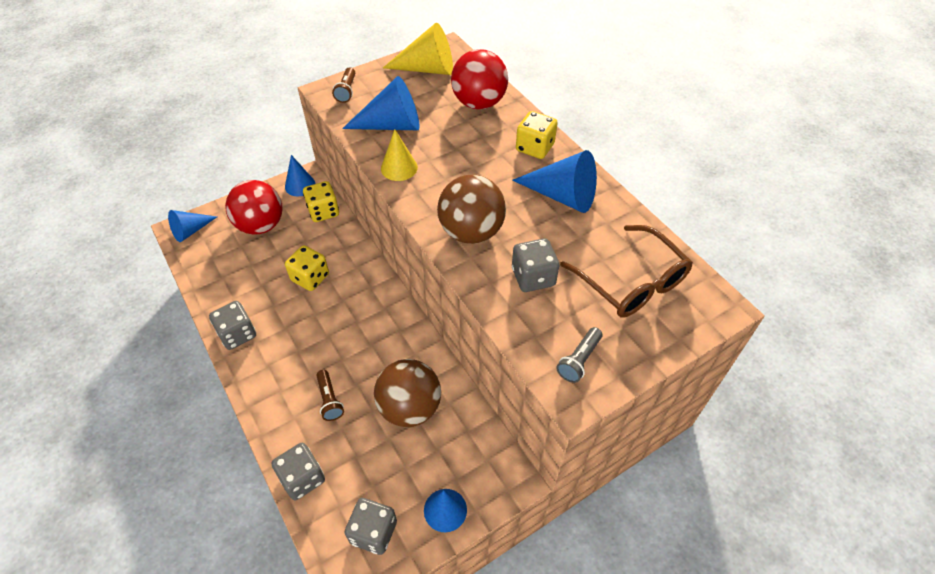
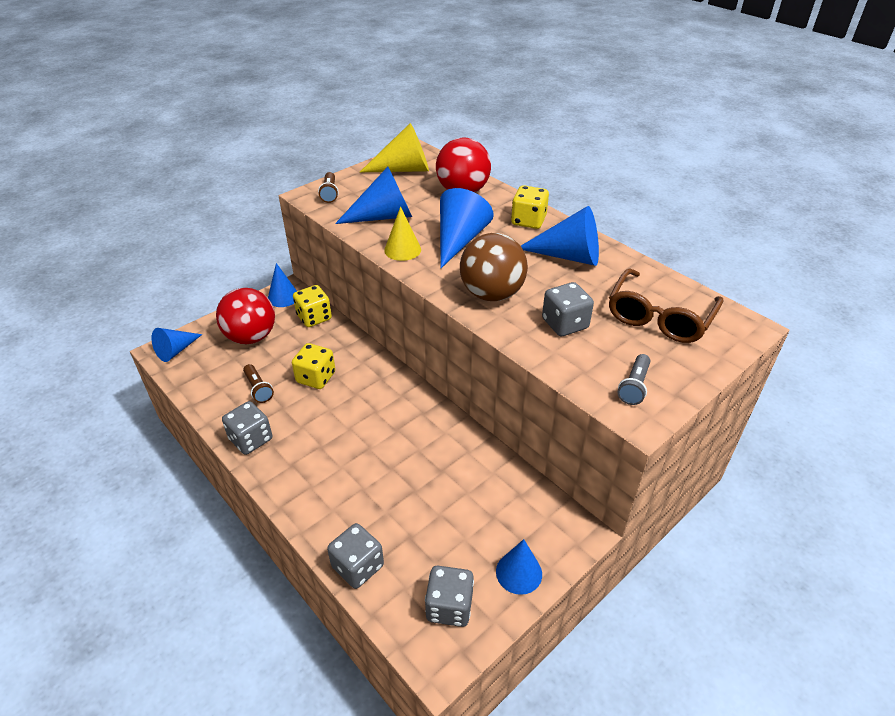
camera: 10 degrees left, 10 degrees down
(329, 400) = (367, 487): brown flashlight -> brown flashlight (258, 389)
(410, 407) = (453, 482): brown ball -> none
(458, 163) = (459, 240): none -> blue cone
(632, 282) = (659, 317): brown glasses -> brown glasses turned 75 degrees clockwise

